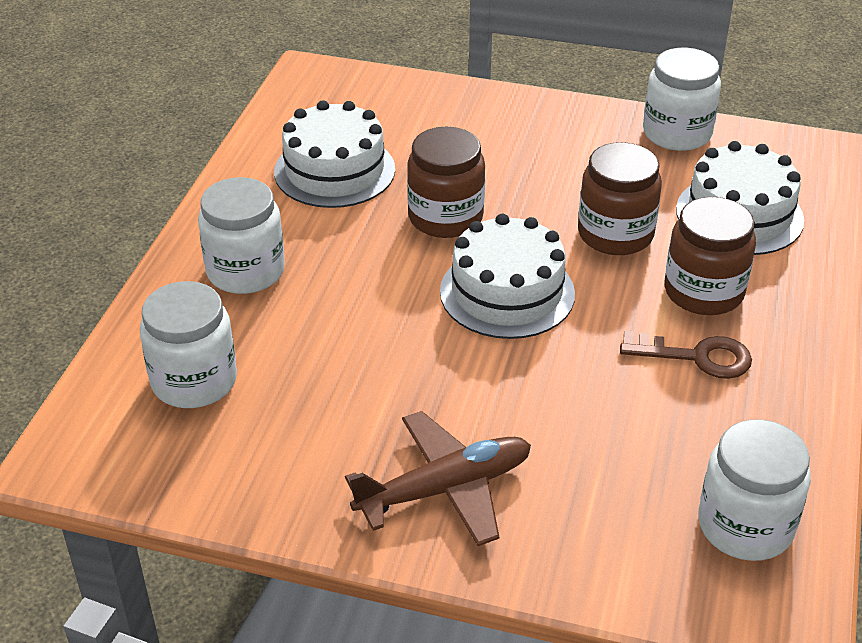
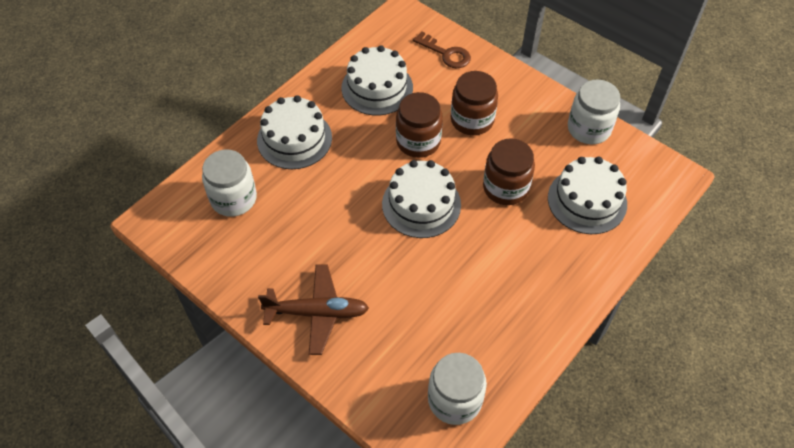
camera: 25 degrees right, 15 degrees up
(245, 271) = (294, 139): white jar -> white cake
(697, 357) = (498, 286): brown key -> brown key (446, 53)
(703, 292) = (530, 245): brown jar -> brown jar (472, 120)

